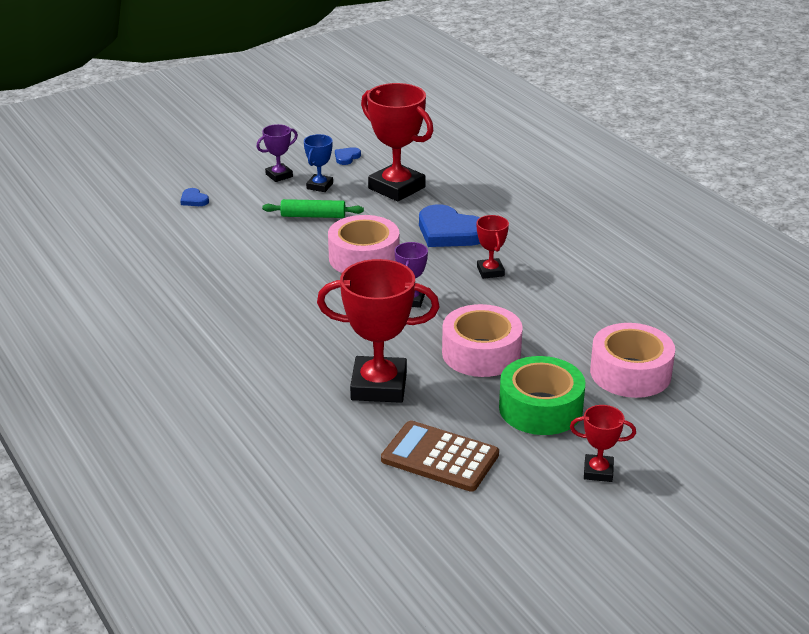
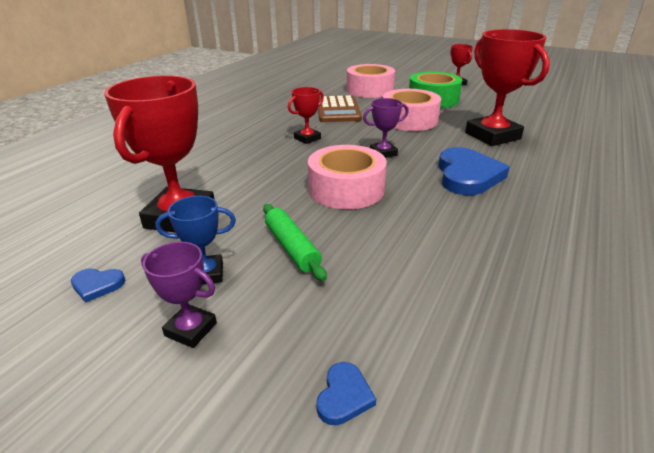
camera: 120 degrees left, 0 degrees up
(440, 457) = (513, 109): brown calculator -> brown calculator (338, 110)
(449, 232) = (258, 166): blue heart -> blue heart (467, 175)

